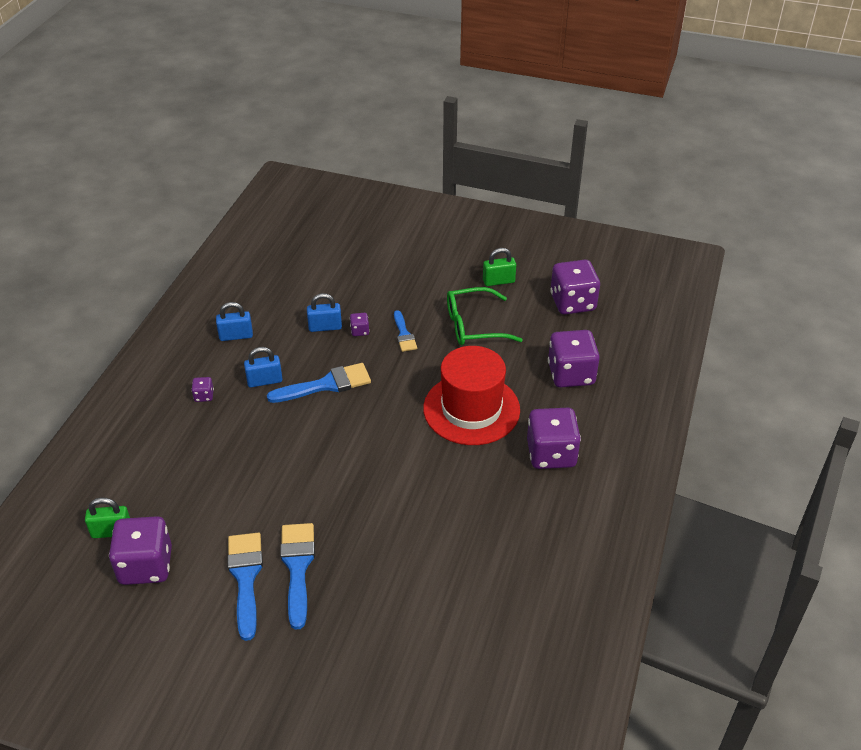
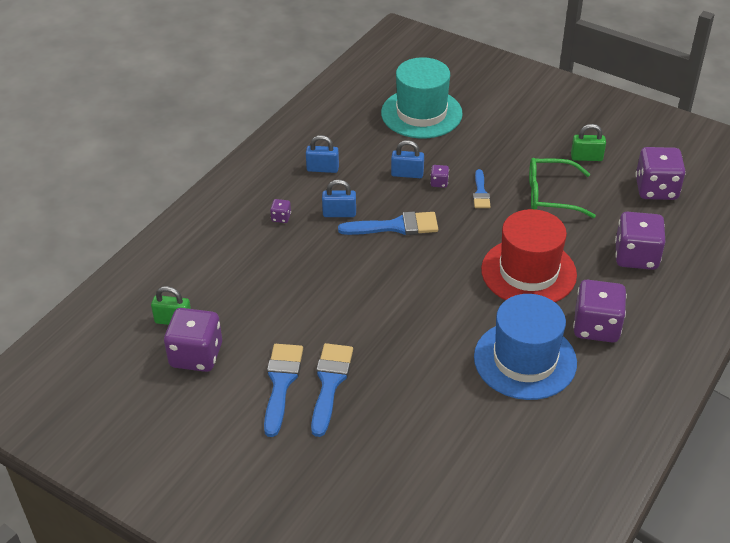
camera: 15 degrees right, 0 degrees up
(324, 261) = (421, 113): none -> turquoise hat
(490, 502) = (525, 360): none -> blue hat

